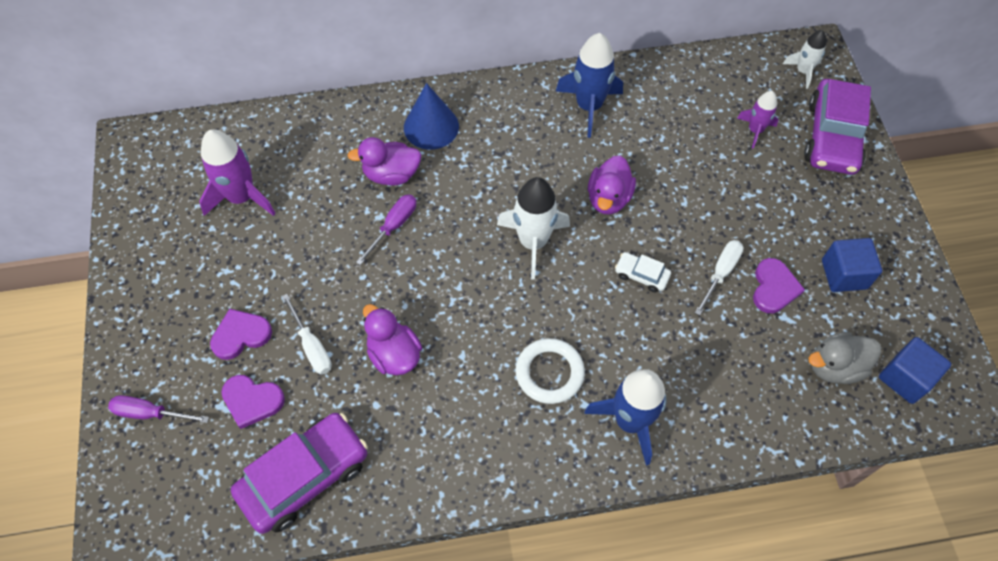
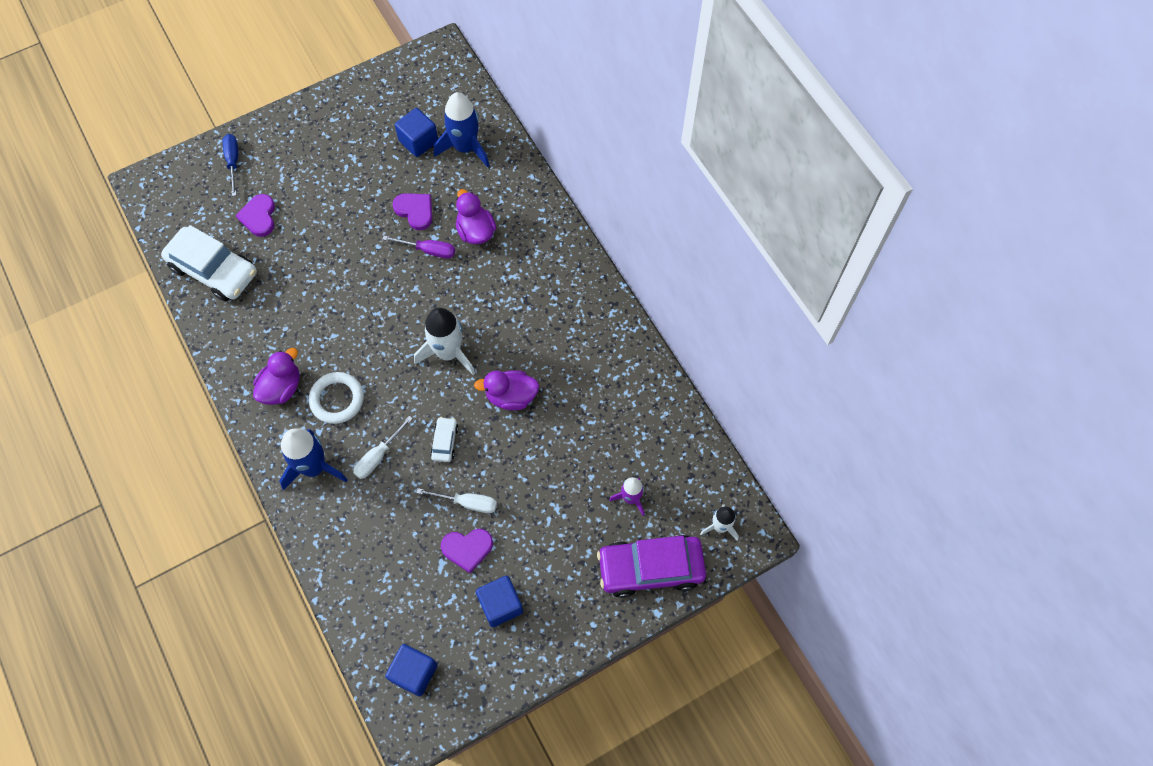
camera: 70 degrees right, 5 degrees up
(150, 413) = (233, 162): purple screwdriver -> blue screwdriver
(241, 197) = (418, 141): purple rocket -> blue cube
(241, 335) = (306, 189): purple heart -> purple heart (415, 211)
(304, 477) = (214, 270): purple car -> white car
(312, 346) = (311, 236): white screwdriver -> white screwdriver (378, 456)
(394, 354) = (320, 290): purple duck -> purple duck (281, 388)
(431, 127) = (533, 242): blue cone -> none
(589, 106) = (602, 354): blue rocket -> blue rocket (465, 147)
(835, 367) = (407, 613): grey duck -> none

